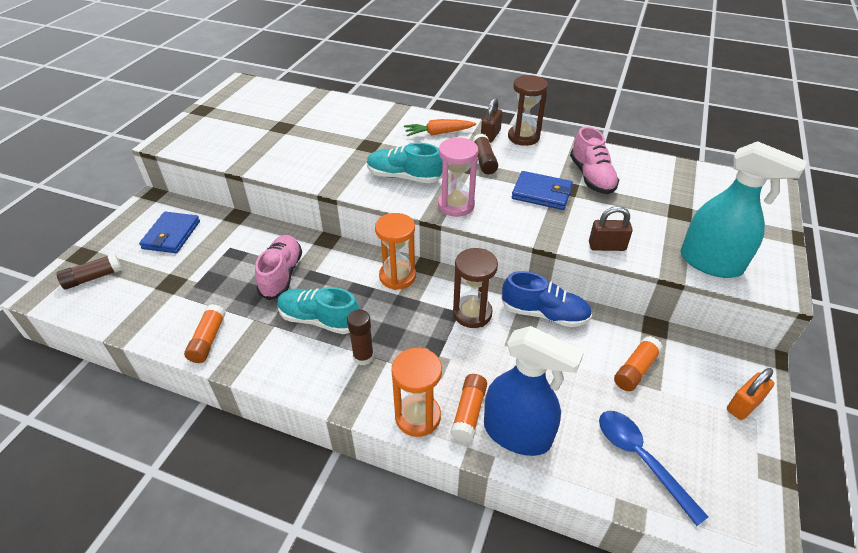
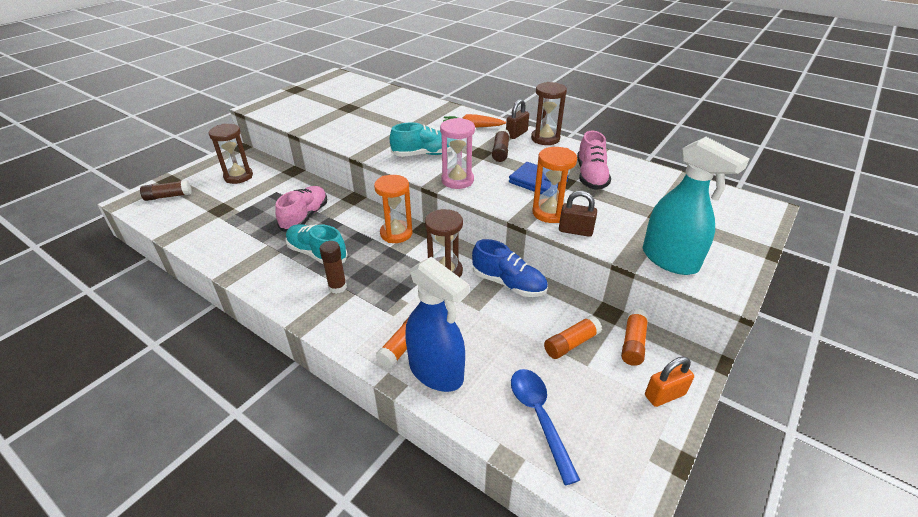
camera: 15 degrees right, 5 degrees down
(171, 235) = (238, 176): blue wallet -> brown hourglass
(208, 339) = (226, 252): orange glue stick -> orange glue stick (633, 343)
(404, 177) = (425, 154): turquoise shoe -> turquoise shoe turned 135 degrees clockwise
(418, 417) = (358, 340): orange hourglass -> orange hourglass (550, 213)

